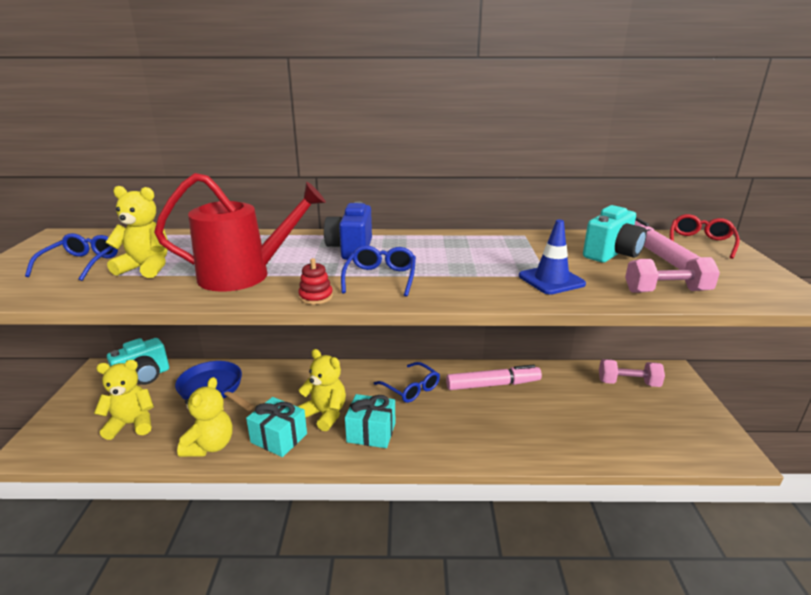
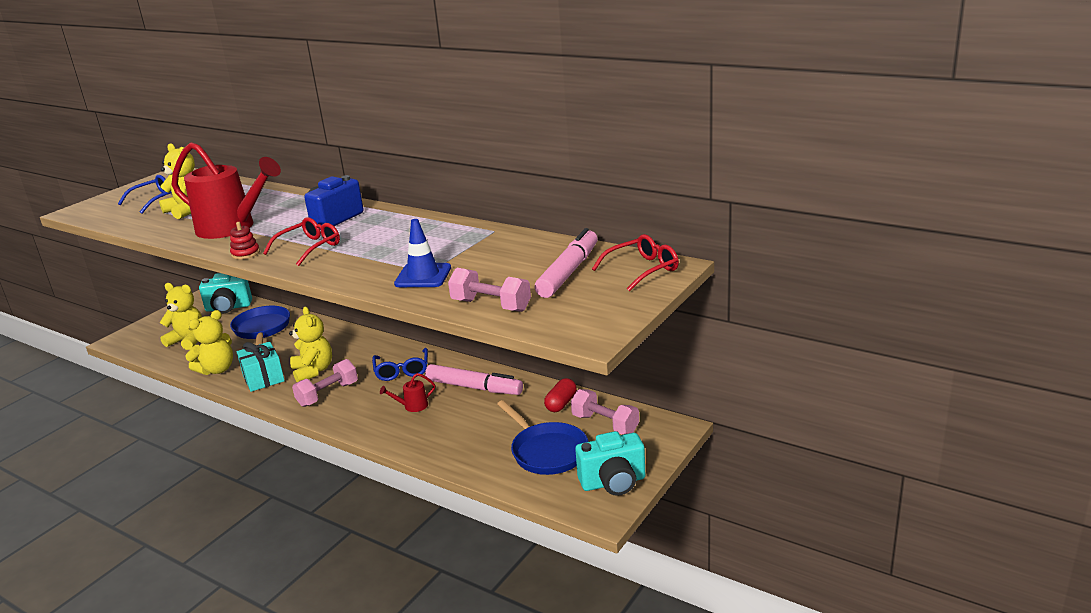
camera: 35 degrees right, 0 degrees up
(371, 432) = (328, 394): turquoise gift -> pink dumbbell
(380, 278) = (309, 248): blue glasses -> red glasses
(466, 418) = (412, 406): none -> red watering can
(575, 377) = (561, 403): none -> red capsule
(612, 254) = (527, 264): turquoise camera -> turquoise camera (613, 482)
(625, 419) = (546, 451): none -> blue pan

